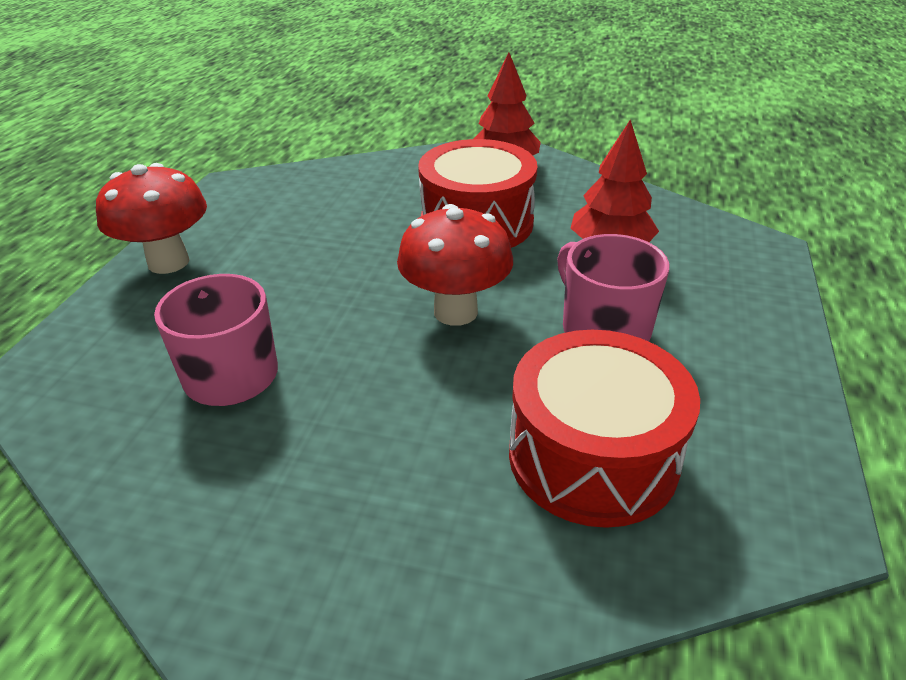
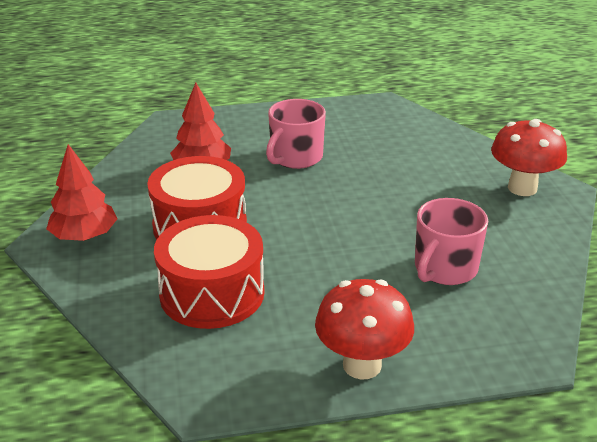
camera: 115 degrees left, 5 degrees down
(455, 311) = (317, 206): red mushroom -> red mushroom (522, 188)
(592, 456) = (393, 147): red drum -> red drum (212, 293)

